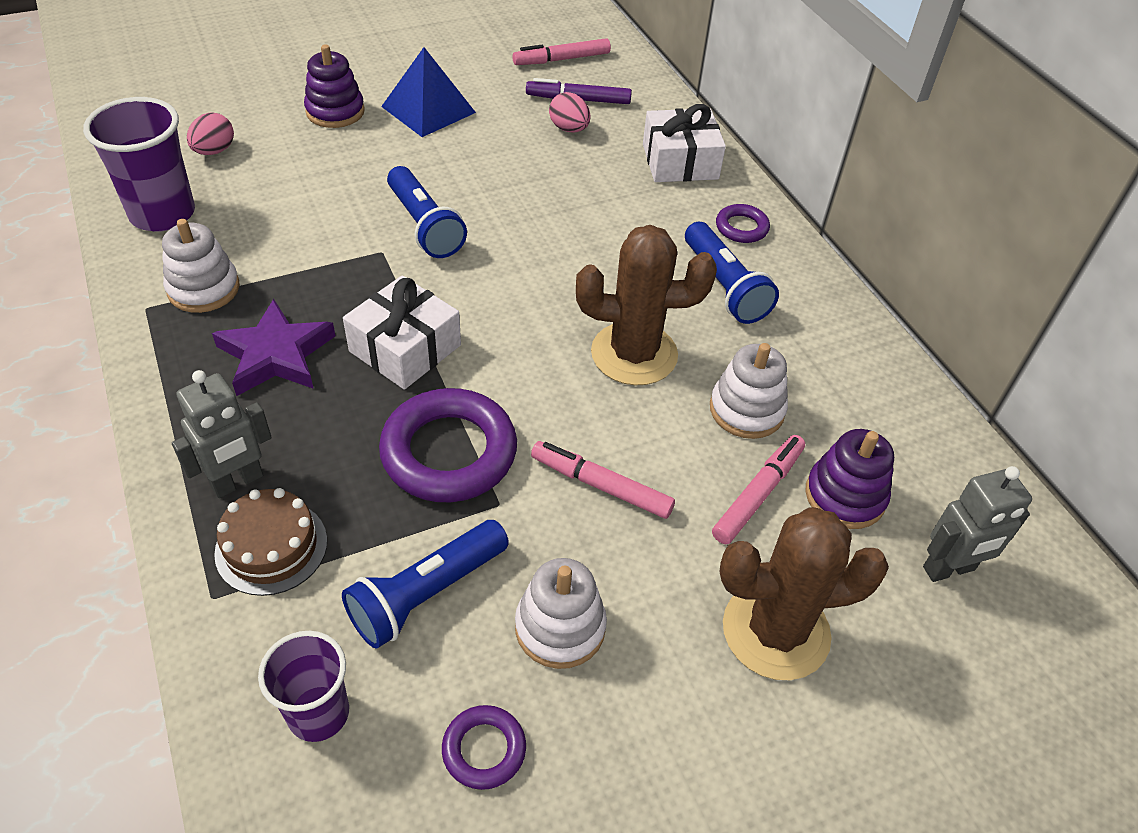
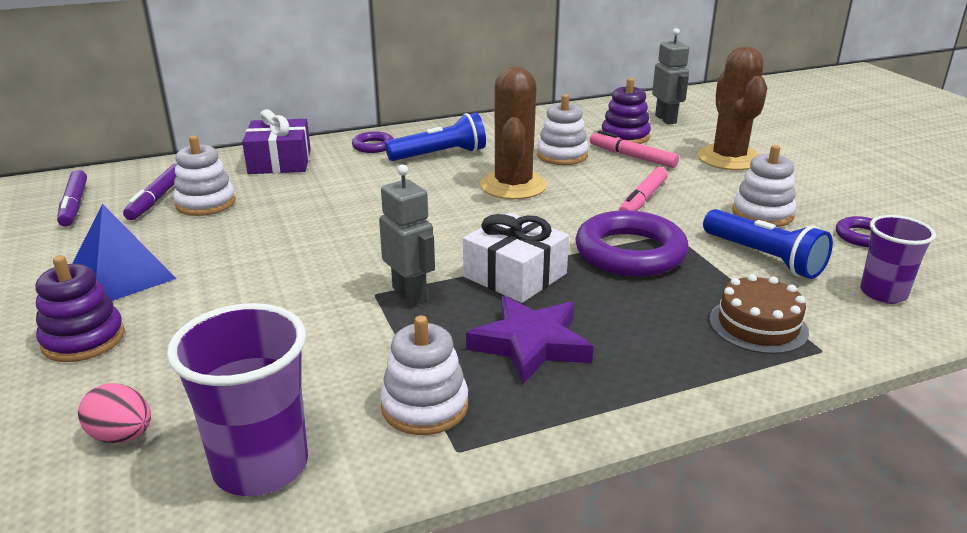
camera: 85 degrees left, 20 degrees down
(238, 482) = (698, 350): grey robot -> grey robot (410, 294)
(424, 226) = (339, 272): blue flashlight -> none
(562, 59) = (74, 205): pink marker -> purple marker
(569, 129) = (205, 203): pink egg -> white stacking toy
(680, 162) = (280, 162): white gift -> purple gift

